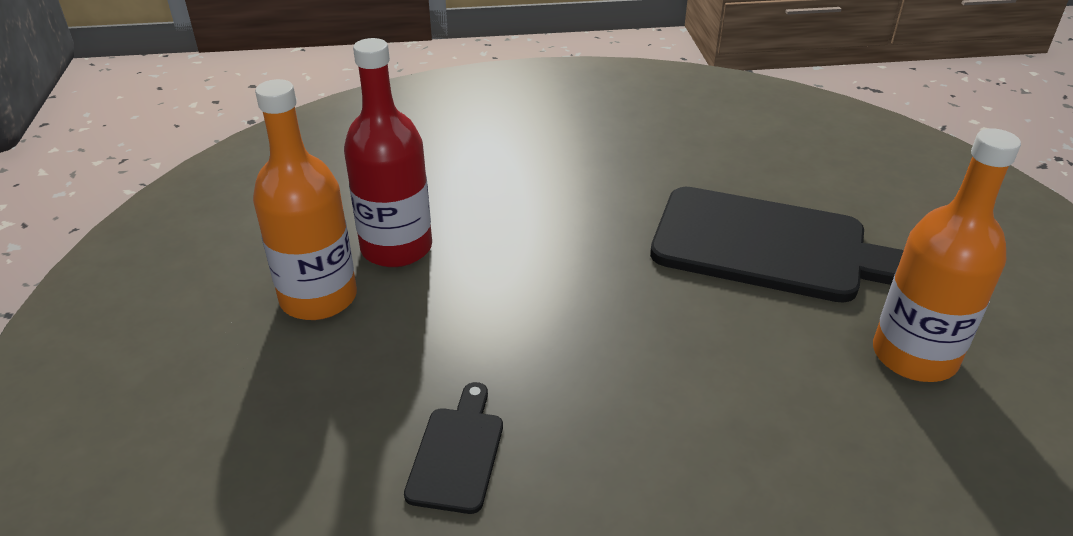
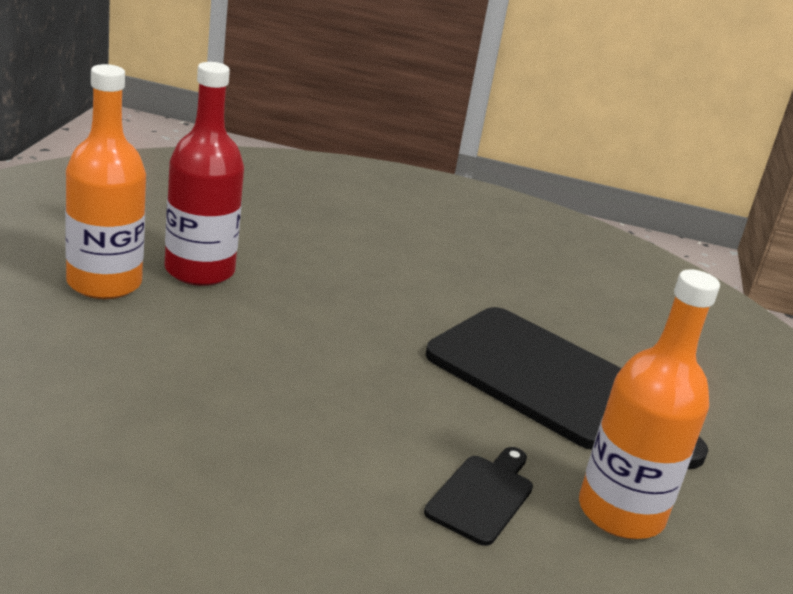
camera: 15 degrees right, 10 degrees down
(457, 453) = (129, 427): black cutting board -> black cutting board (483, 496)

